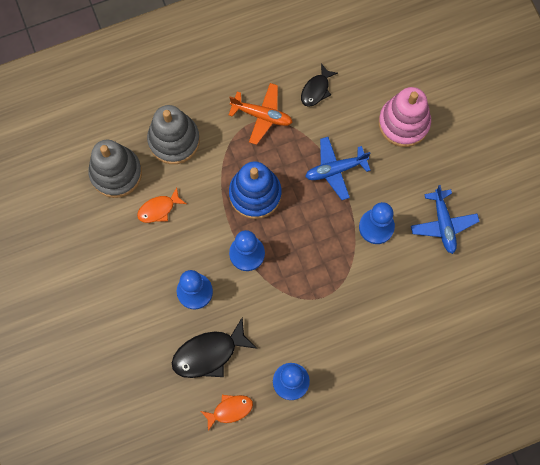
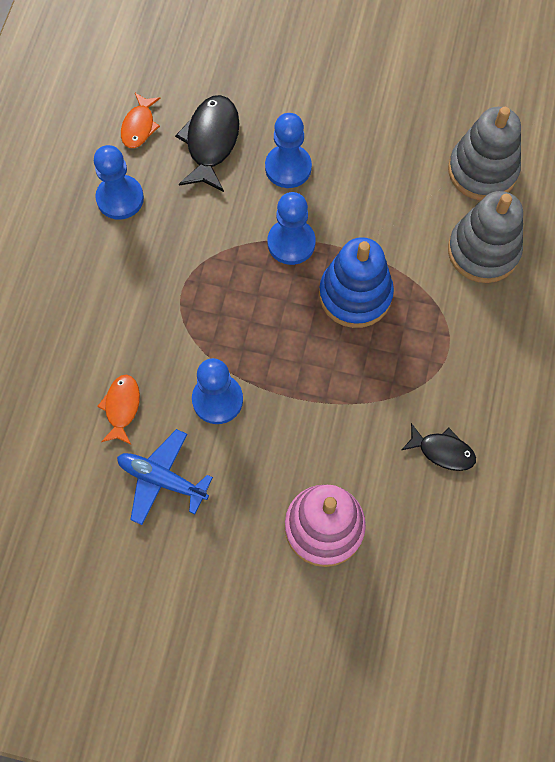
camera: 125 degrees right, 5 degrees down
(159, 209) = (408, 188): orange fish -> orange fish (122, 407)
(262, 115) = (450, 365): orange plane -> none
(316, 90) = (442, 451): black fish -> black fish turned 135 degrees clockwise
(335, 170) = (321, 402): blue plane -> none

